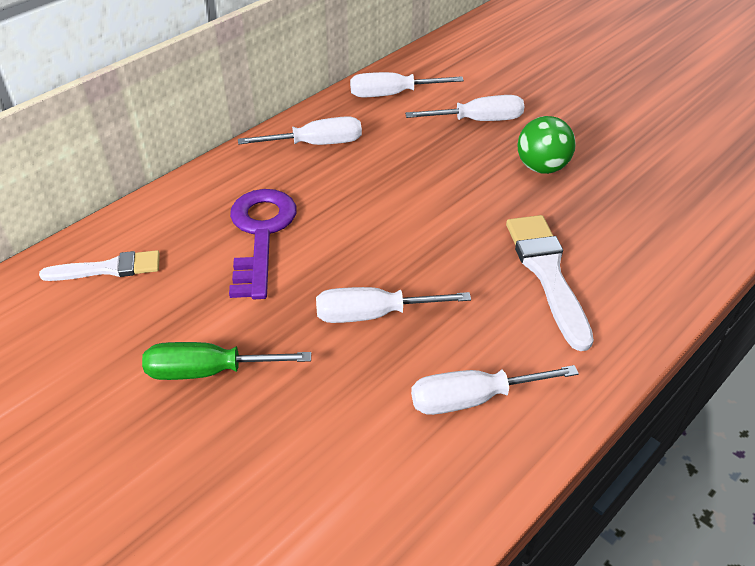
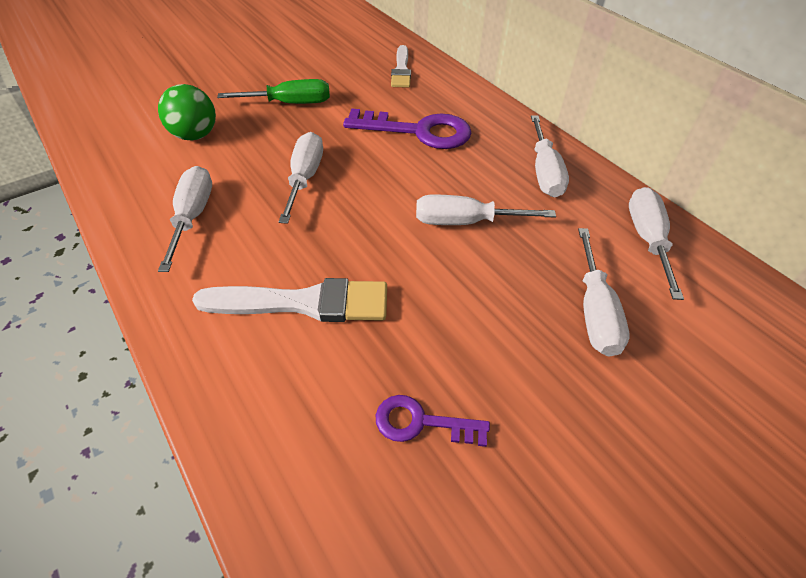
camera: 100 degrees right, 5 degrees up
(208, 371) = (291, 103): green screwdriver -> green screwdriver turned 75 degrees clockwise
(405, 188) = (465, 222): none -> white screwdriver
(541, 167) = (486, 352): green ball -> green ball (195, 135)
(615, 192) = (421, 422): none -> purple key

